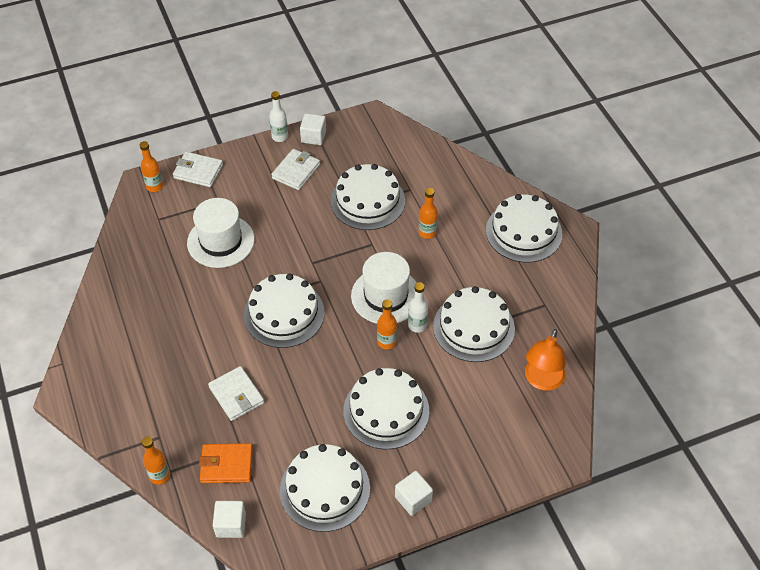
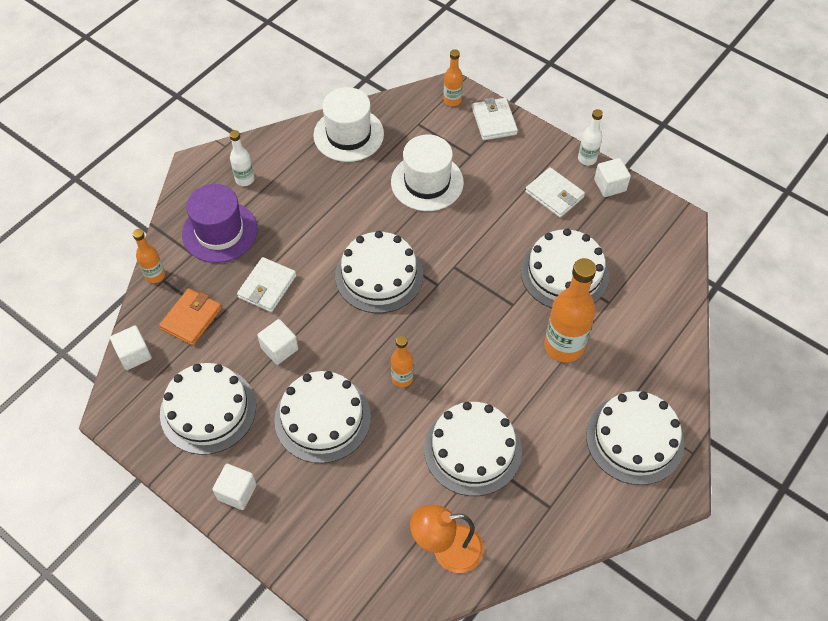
camera: 60 degrees right, 5 degrees up
(153, 406) = (220, 232): none -> purple hat
(226, 465) = (191, 318): orange wallet -> orange wallet turned 60 degrees clockwise
(296, 171) = (554, 195): white wallet -> white wallet turned 45 degrees clockwise
(302, 412) = (279, 348): none -> white cube
(385, 296) = (457, 349): white hat -> white hat (348, 134)
(417, 325) = (440, 395): white bottle -> white bottle (245, 179)
(427, 233) = (564, 346): orange bottle -> orange bottle, size x1.88

